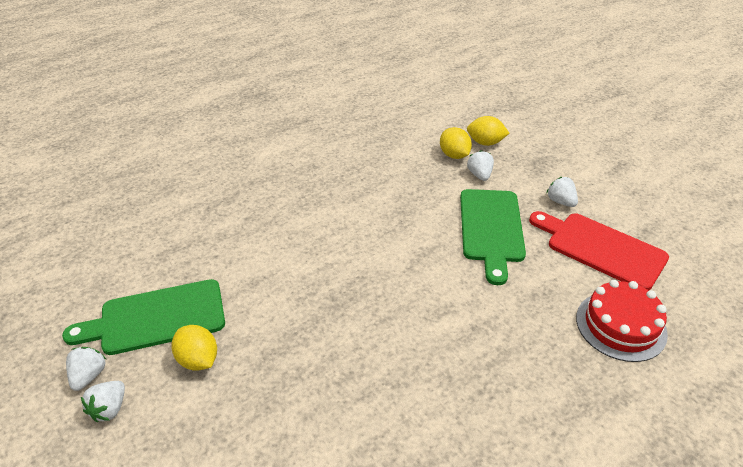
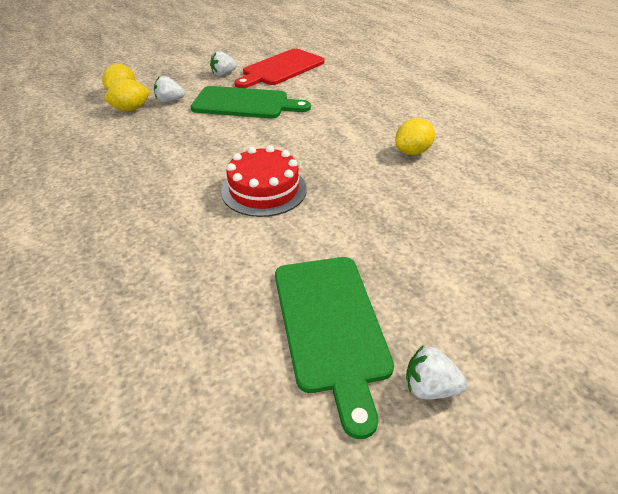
camera: 85 degrees left, 0 degrees up
(109, 409) = (474, 354): white strawberry -> none
(198, 360) = (395, 279): yellow lemon -> yellow lemon (412, 152)
(621, 325) = (353, 74): red cake -> red cake (264, 190)

